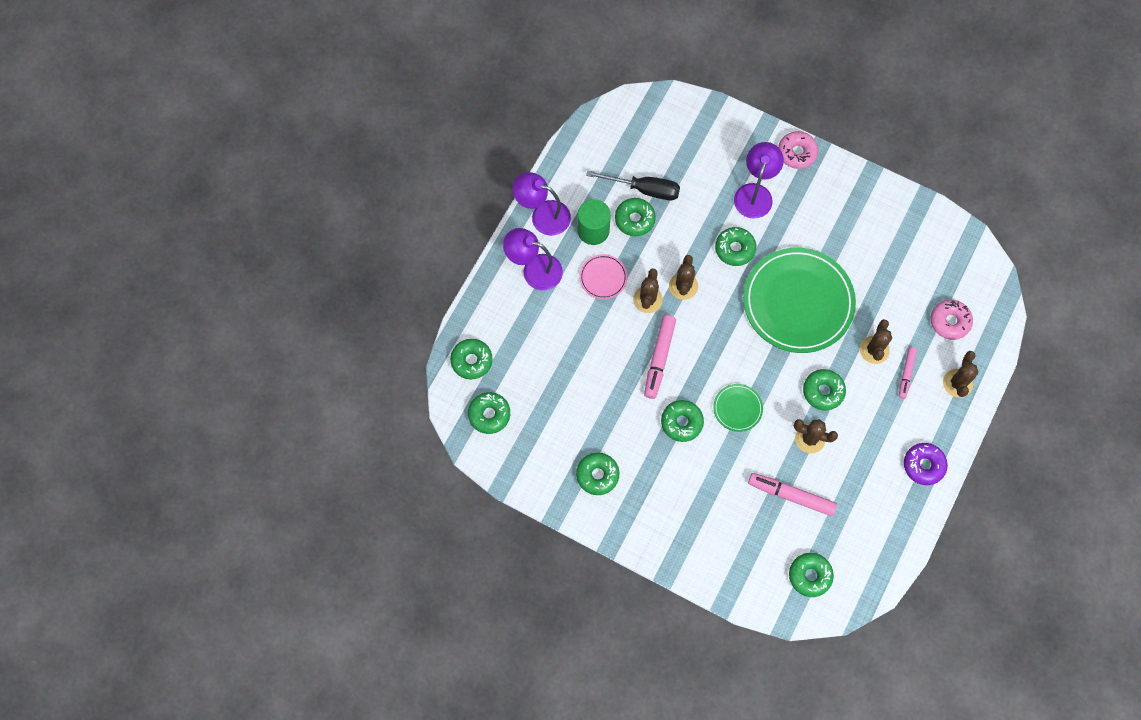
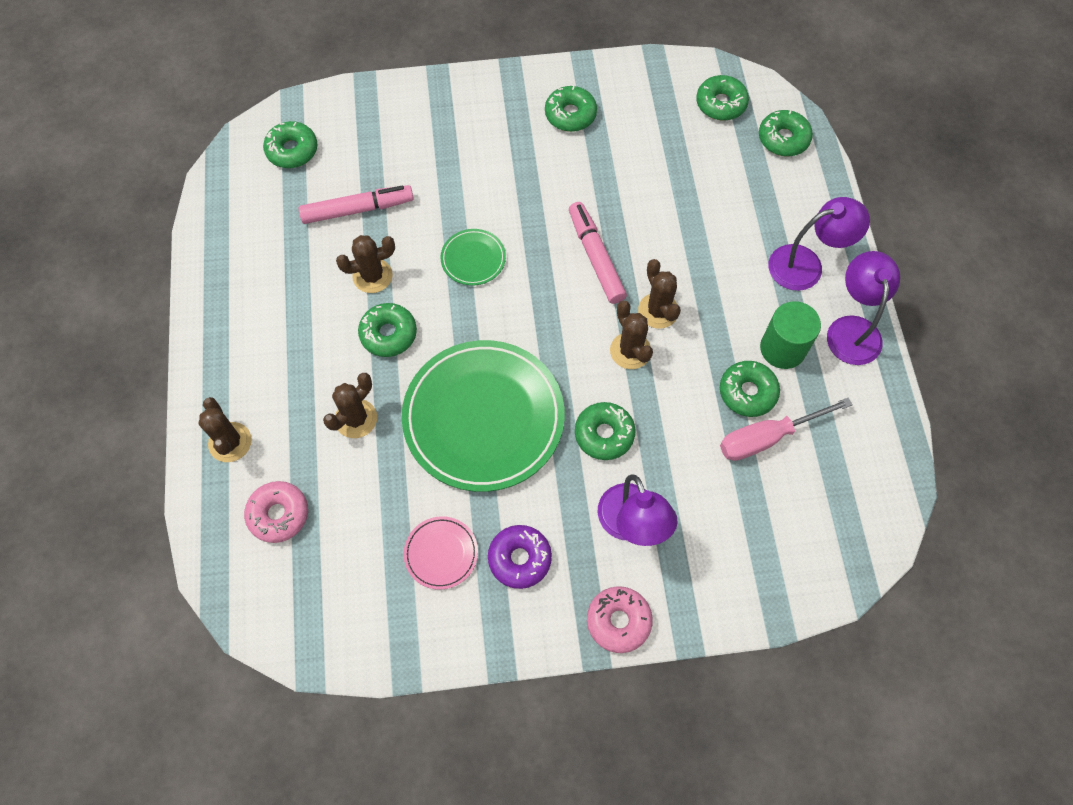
camera: 145 degrees right, 5 degrees down
(543, 215) = (852, 329): purple lamp -> purple lamp turned 75 degrees counterclockwise
(603, 278) = (726, 303): pink plate -> pink plate (441, 553)
(644, 189) = (768, 437): black screwdriver -> pink screwdriver
(681, 422) = (523, 210): green donut -> none
(874, 350) = (356, 419): brown cactus -> brown cactus turned 60 degrees clockwise
(906, 373) = (300, 415): pink marker -> none
(923, 465) = (225, 324): purple donut -> purple donut (519, 559)

